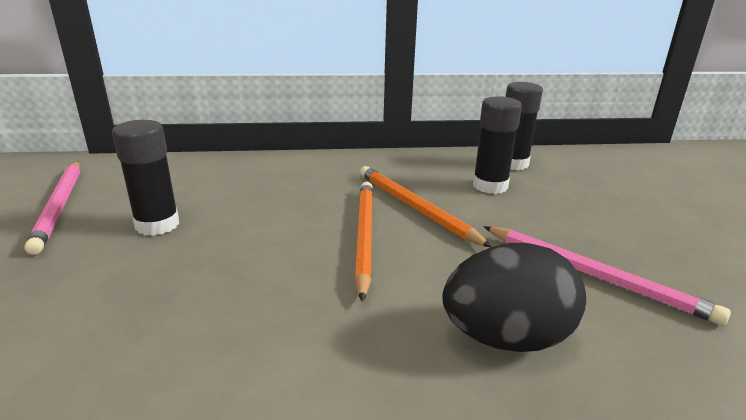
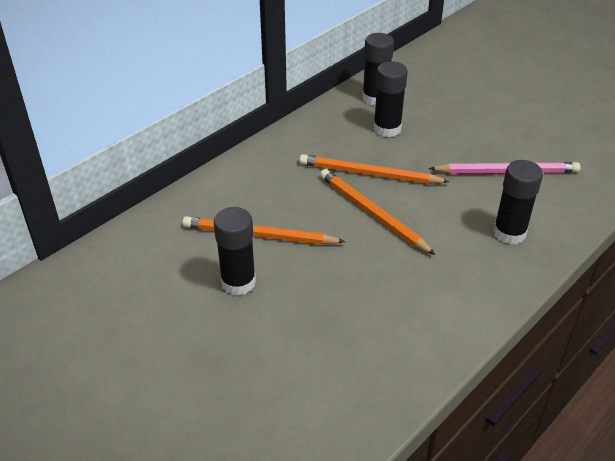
camera: 40 degrees left, 15 degrees up
(60, 206) = (138, 313): pink pencil -> none
(238, 204) = (259, 235): none -> orange pencil
(506, 338) = (509, 233): black egg -> black glue stick

